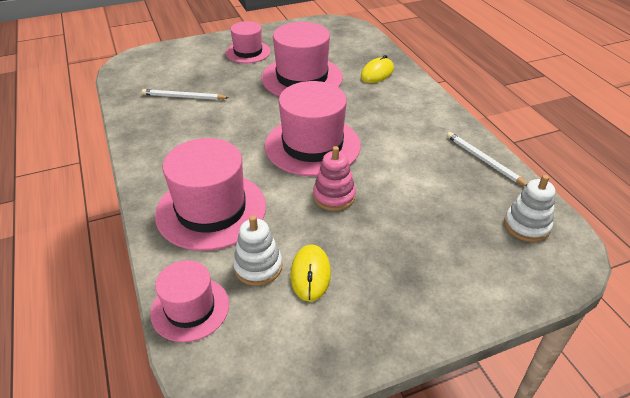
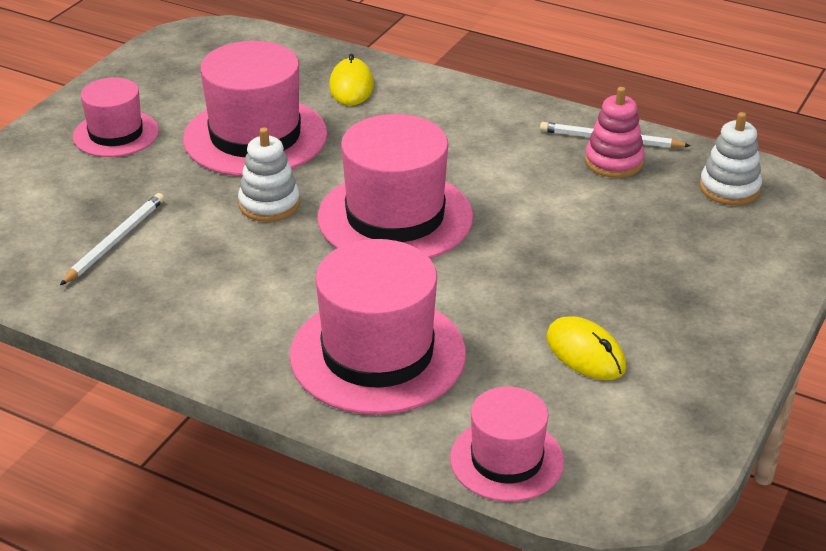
camera: 40 degrees left, 5 degrees down
(184, 97) = (115, 241): white pencil -> white pencil turned 150 degrees clockwise
(258, 267) = (520, 378): white stacking toy -> white stacking toy (269, 204)
(334, 196) = (501, 262): pink stacking toy -> pink stacking toy (613, 162)

